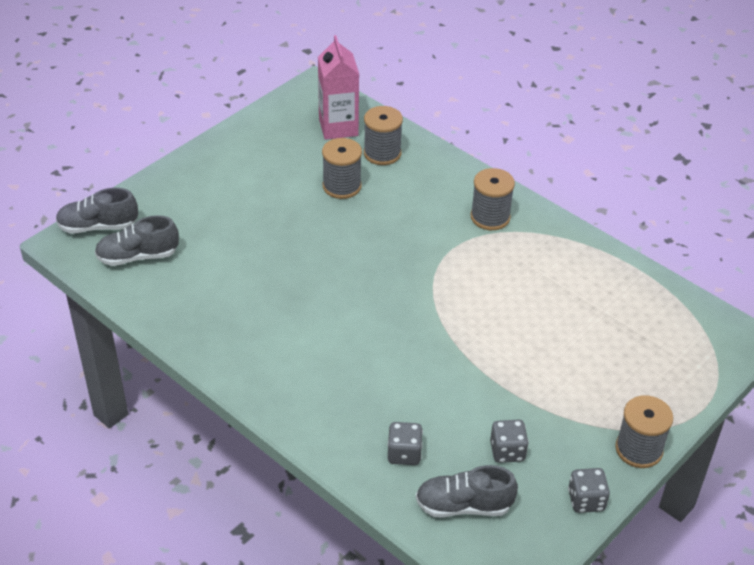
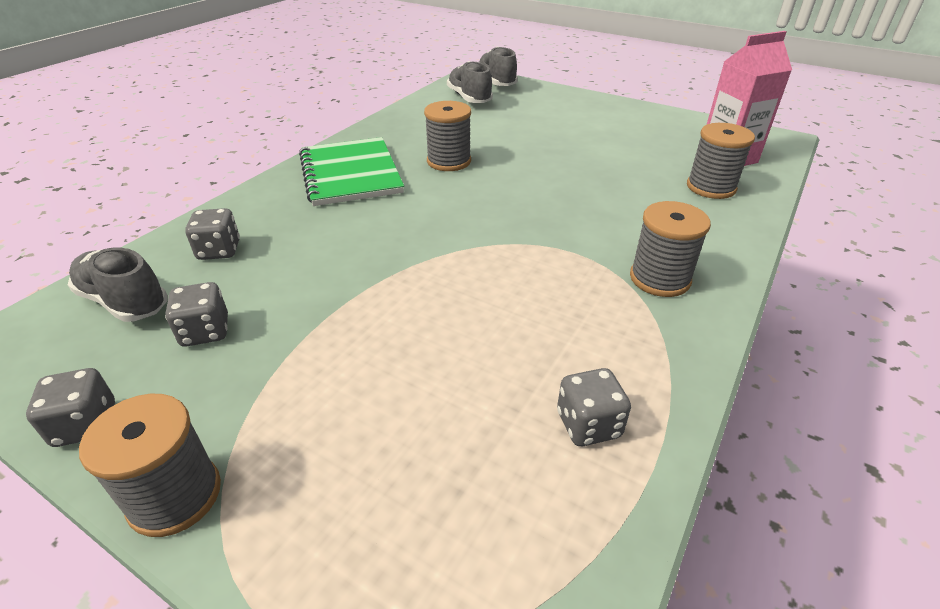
camera: 80 degrees right, 5 degrees down
(290, 365) = (350, 174): none -> green notebook
(342, 186) = (631, 170): grey spool -> grey spool (449, 161)
(463, 506) = (124, 301): grey shoe -> grey shoe turned 45 degrees counterclockwise
(606, 282) = (588, 425): none -> grey dice

